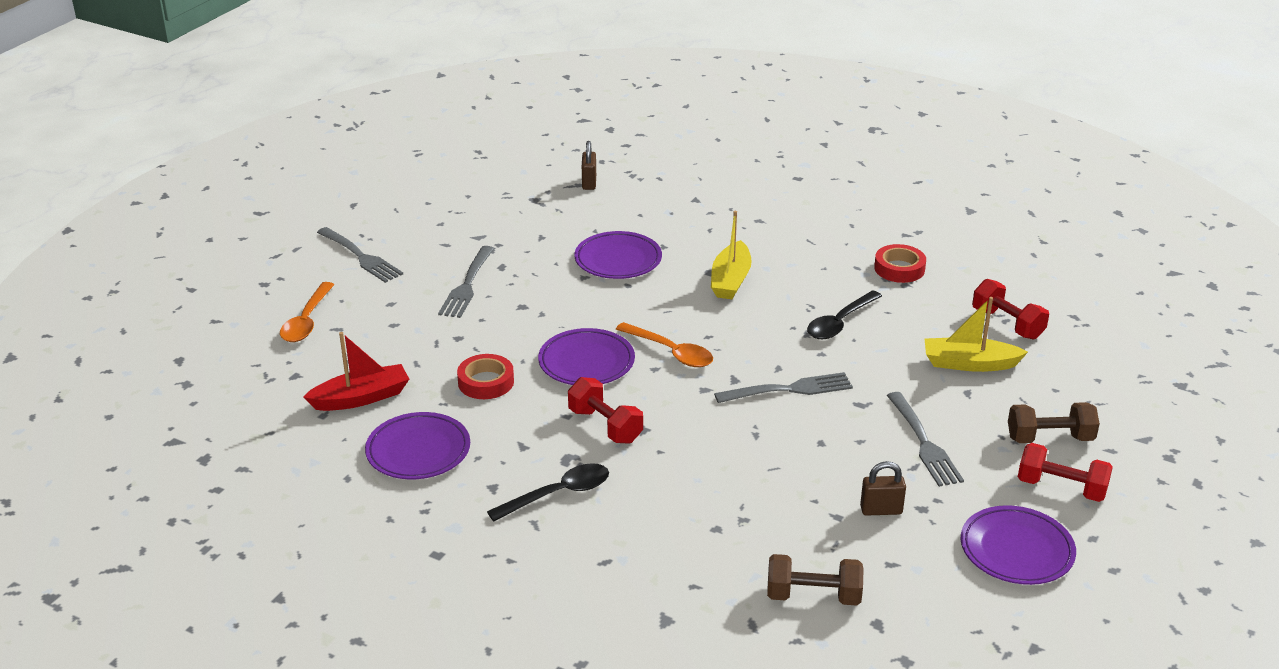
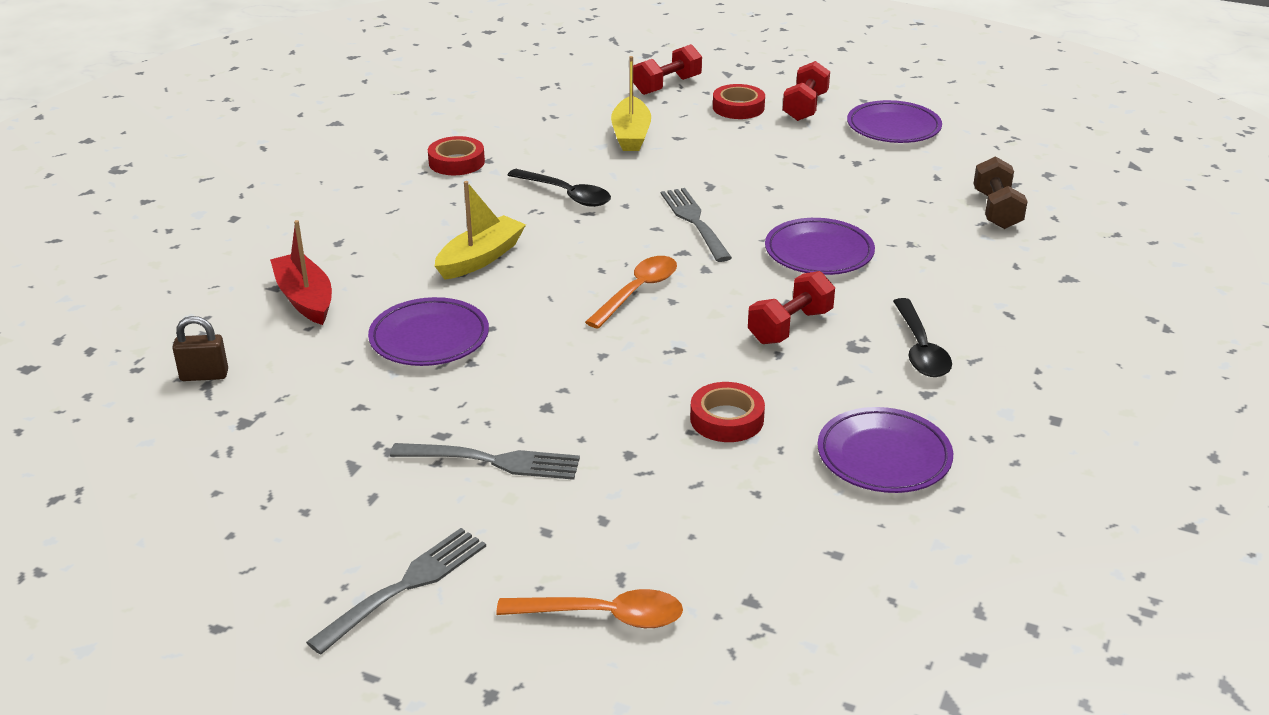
camera: 95 degrees left, 0 degrees up
(361, 398) = (788, 523): red boat -> red boat (305, 299)
(558, 494) = (920, 349): black spoon -> black spoon turned 150 degrees counterclockwise
(586, 362) = (669, 347): purple plate -> purple plate (819, 253)
(730, 280) = (480, 258): yellow boat -> yellow boat turned 60 degrees counterclockwise
(881, 510) = (867, 179): brown padlock -> none
(923, 442) = (761, 159): grey fork -> none
(1007, 324) = (560, 115): red dumbbell -> red dumbbell (667, 85)
(1049, 438) = (738, 107): brown dumbbell -> red tape

